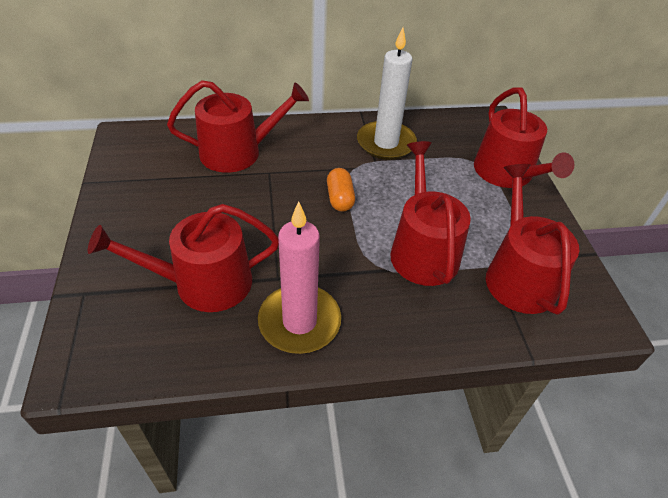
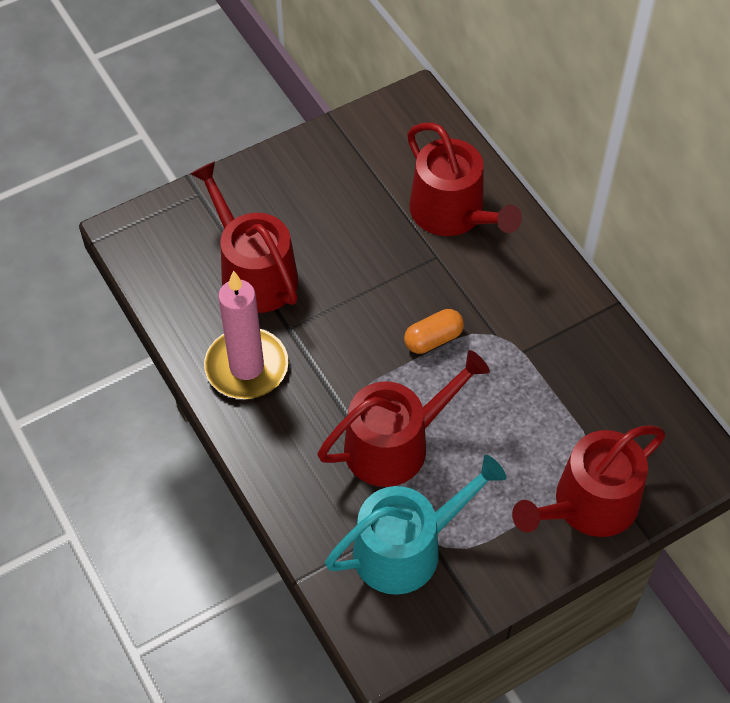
camera: 70 degrees right, 10 degrees up
(386, 143) = (565, 352): white candle -> none
(518, 275) = (406, 548): red watering can -> turquoise watering can

